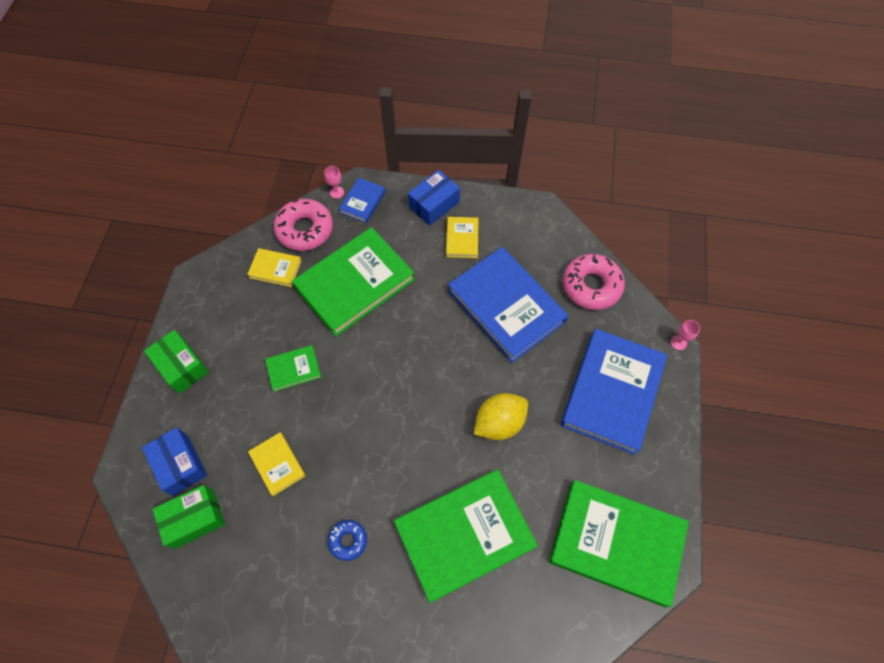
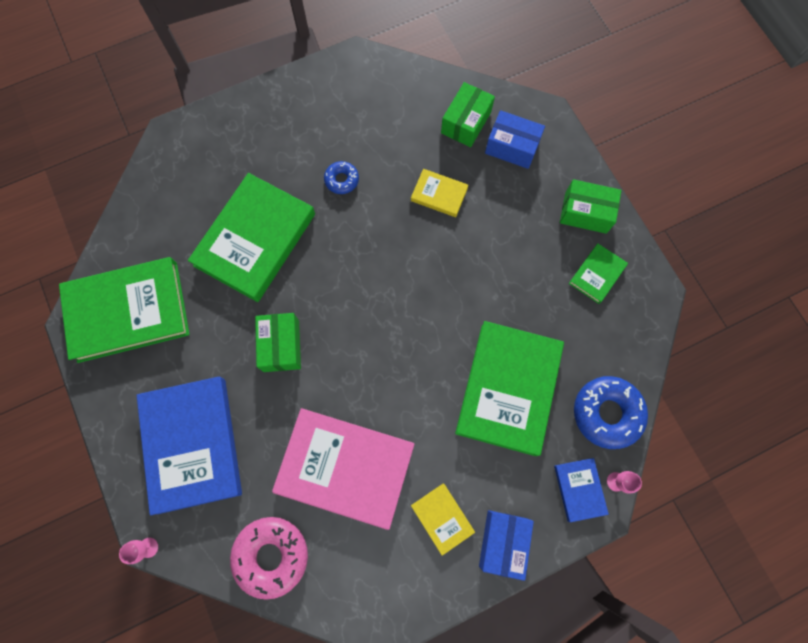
camera: 145 degrees right, 10 degrees up
(275, 269) = (594, 351): yellow book -> none
(294, 369) = (492, 272): green book -> green book (597, 274)
(305, 229) = (607, 413): pink donut -> blue donut
(499, 422) = (281, 346): yellow lemon -> green box
(506, 306) = (345, 467): blue book -> pink book

